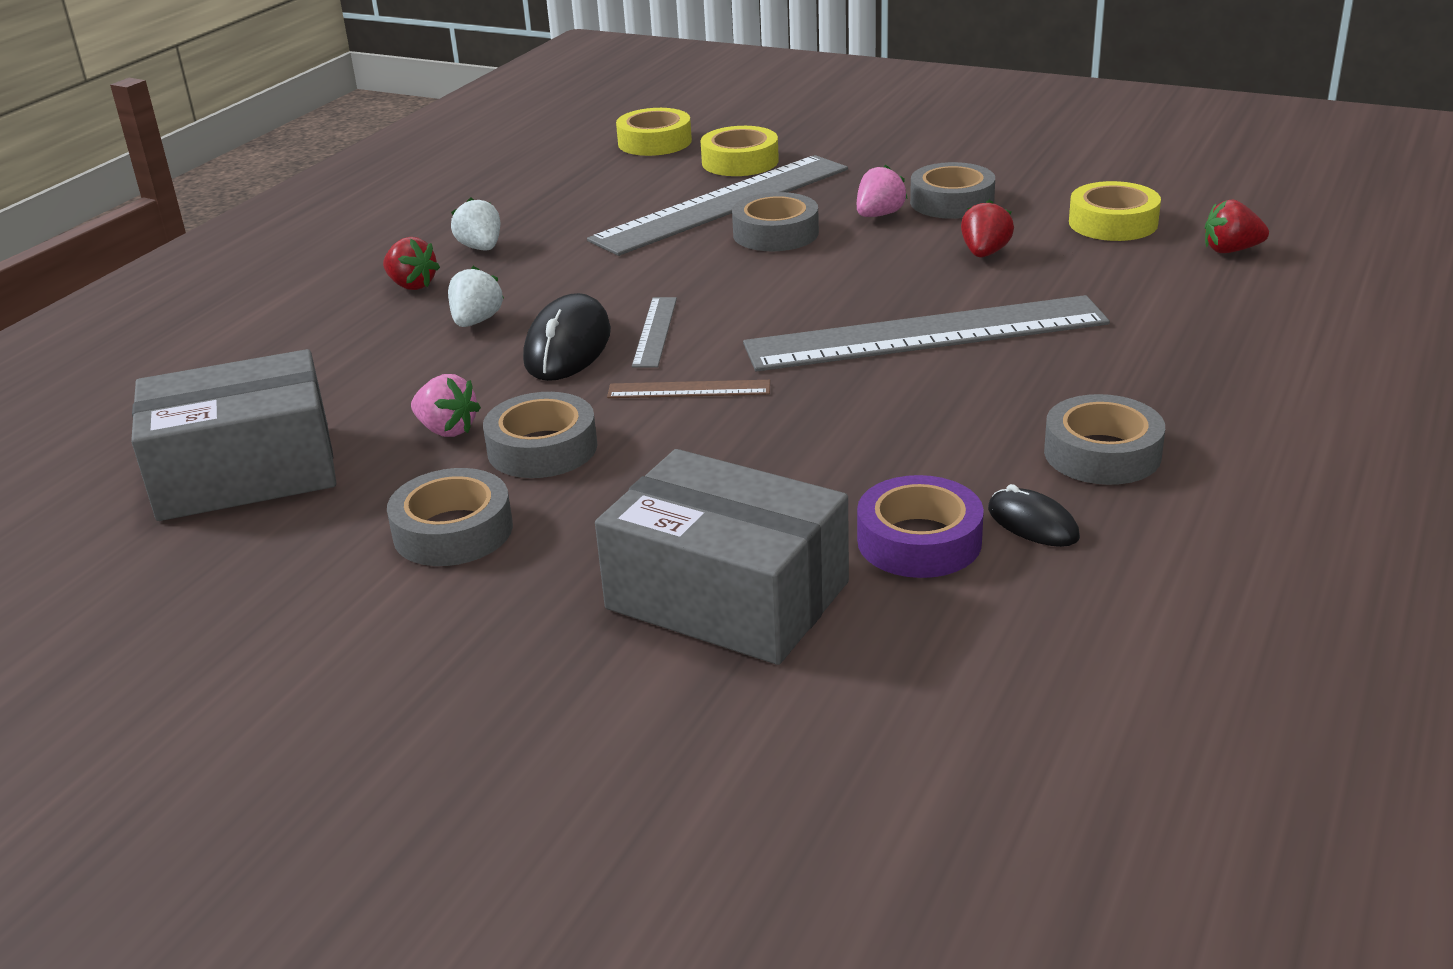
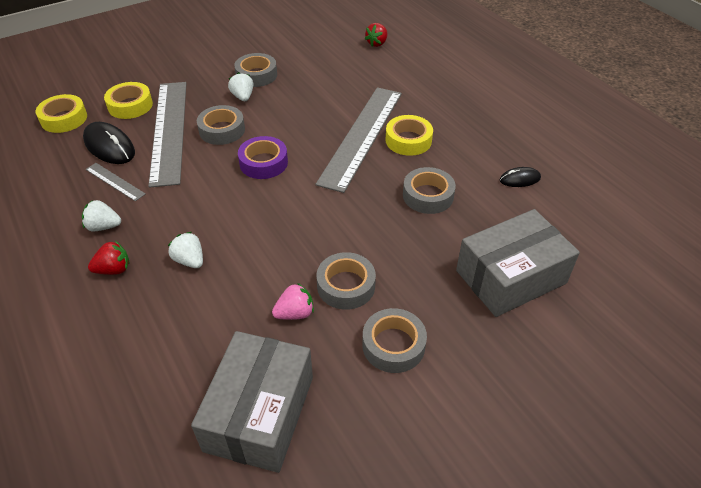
camera: 60 degrees left, 15 degrees up
(568, 346) = (255, 239): black mouse -> black mouse (109, 146)
(655, 331) = (273, 205): grey ruler -> grey ruler (115, 181)
(689, 389) = (339, 218): brown ruler -> none
(879, 215) = (243, 97): pink strawberry -> white strawberry
(919, 541) = (510, 210): purple tape -> purple tape (263, 163)
(985, 253) = (312, 90): red strawberry -> none
(1102, 453) = (488, 142): grey tape -> grey tape (428, 196)
(1113, 223) = (325, 53): yellow tape -> yellow tape (408, 140)

